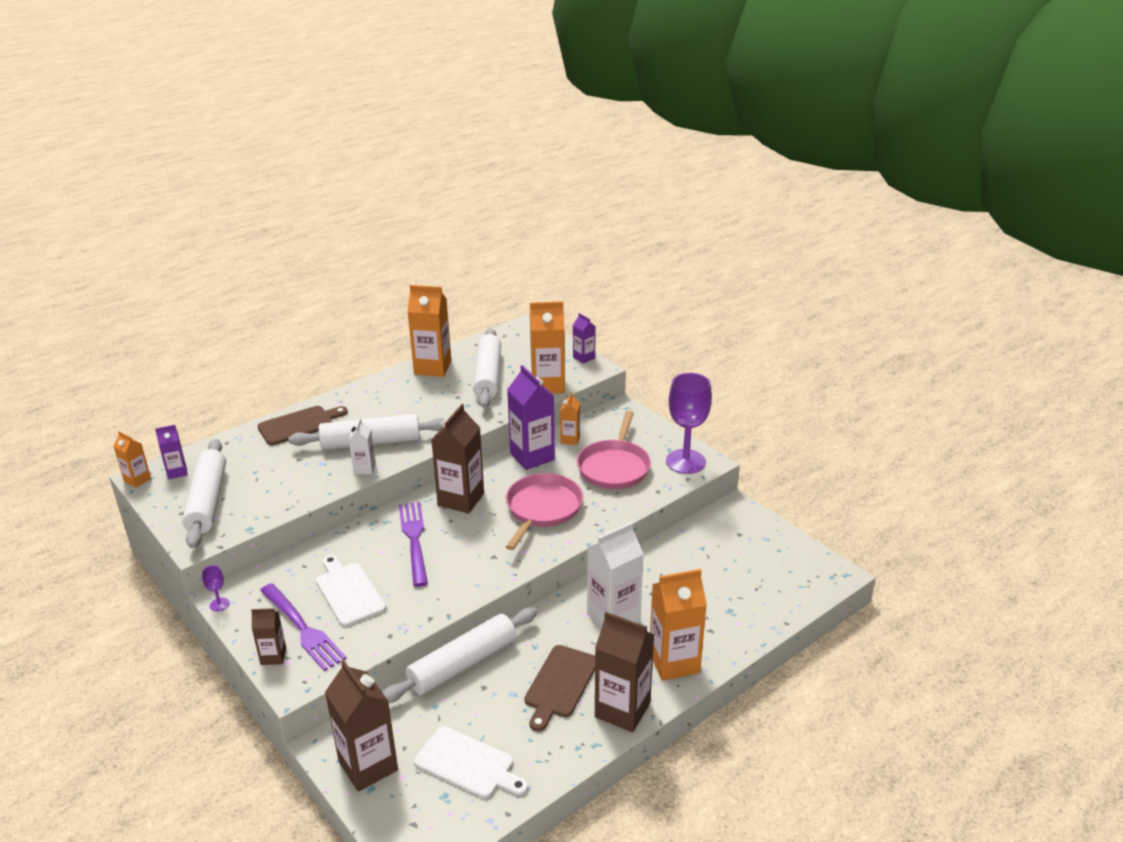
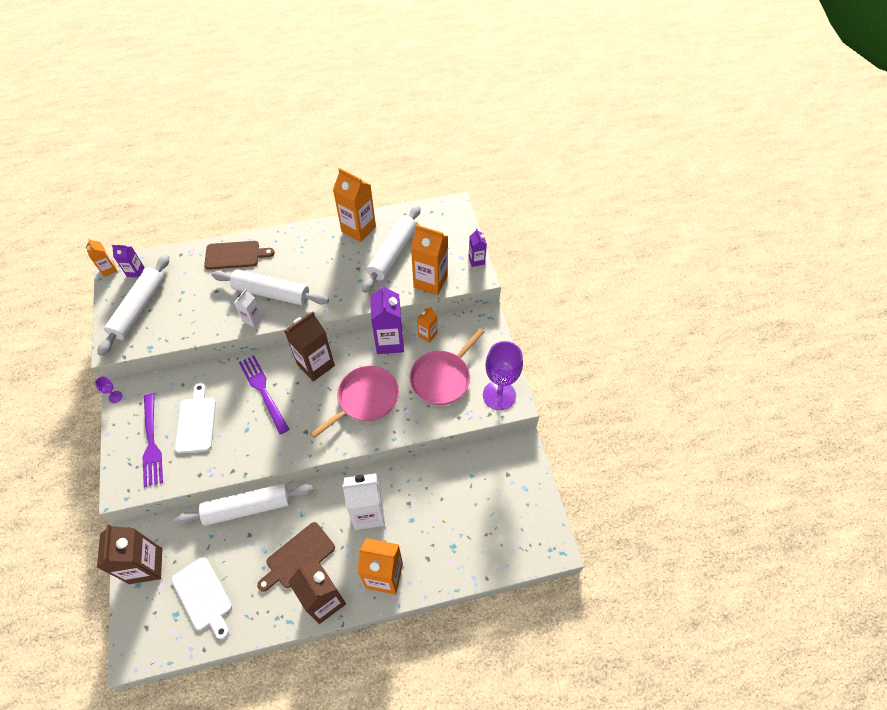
camera: 25 degrees right, 25 degrees up
(273, 656) = (122, 459): brown carton -> none
(414, 540) = (263, 391): purple fork -> purple fork turned 45 degrees counterclockwise

